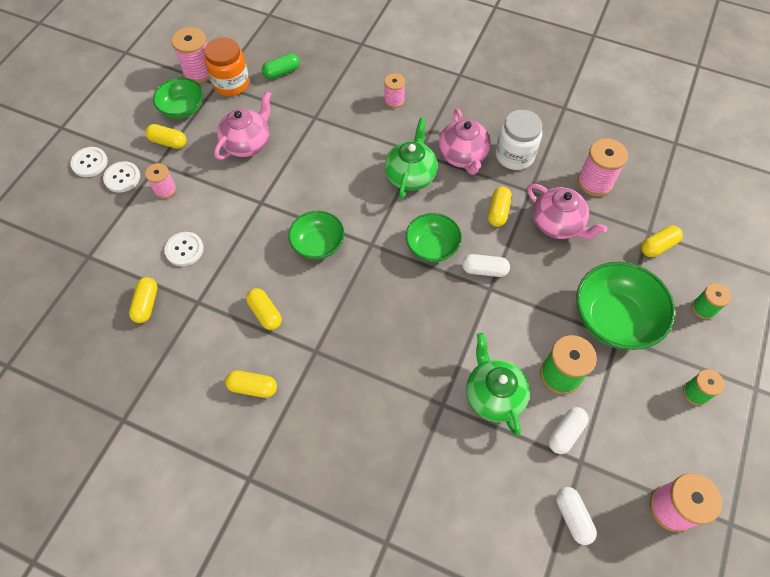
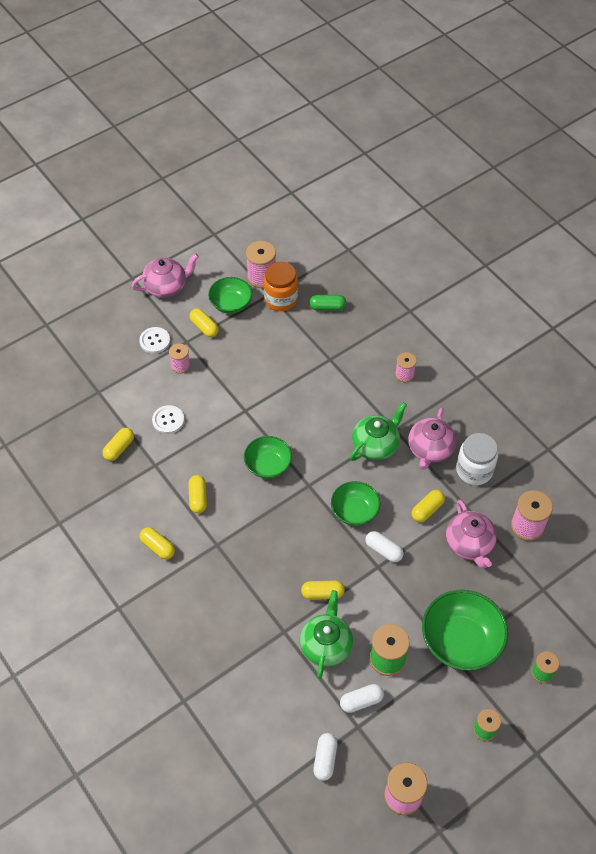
camera: 30 degrees right, 5 degrees down
(89, 163) = (138, 317): white button -> none
(247, 143) = (263, 357): pink teapot -> pink teapot (166, 287)
(658, 246) = (542, 604): yellow capsule -> yellow capsule (322, 593)

